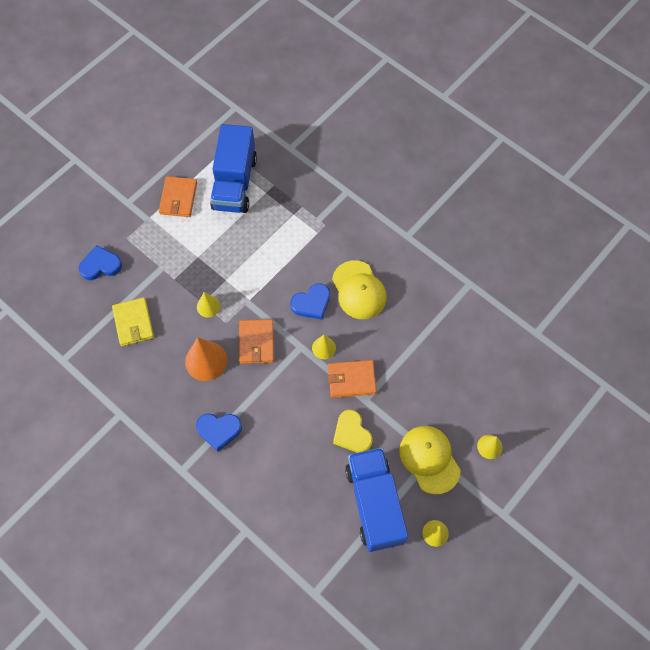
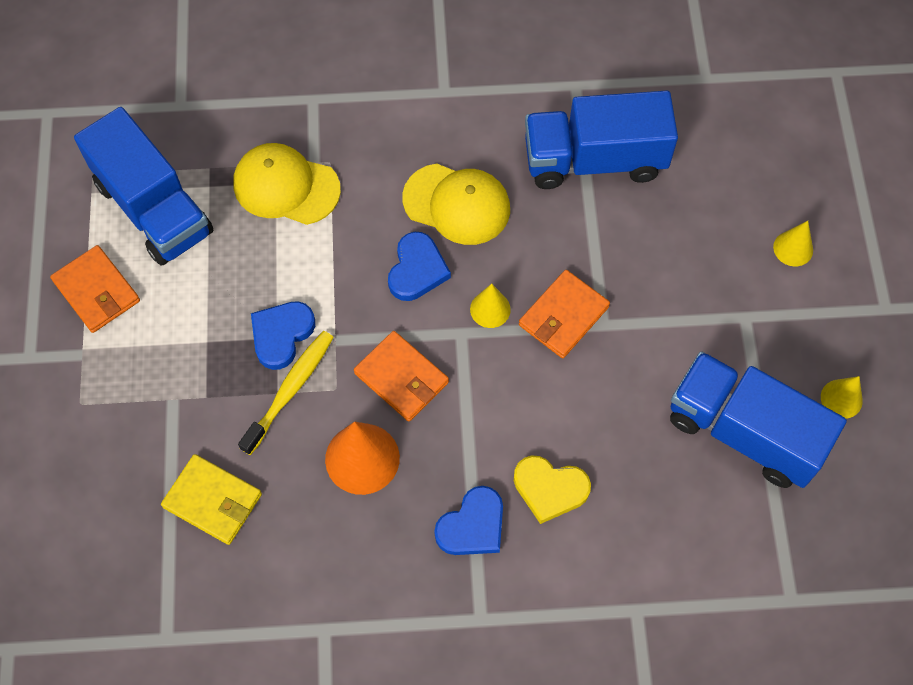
camera: 45 degrees left, 0 degrees up
(100, 265) = (82, 470): blue heart -> blue heart (281, 335)
(208, 306) = (290, 390): yellow cone -> yellow toothbrush
(352, 433) = (632, 377): yellow heart -> yellow heart (550, 489)
(429, 459) = (747, 323): yellow cap -> yellow cap (286, 186)
(441, 324) = (594, 160): none -> blue truck

